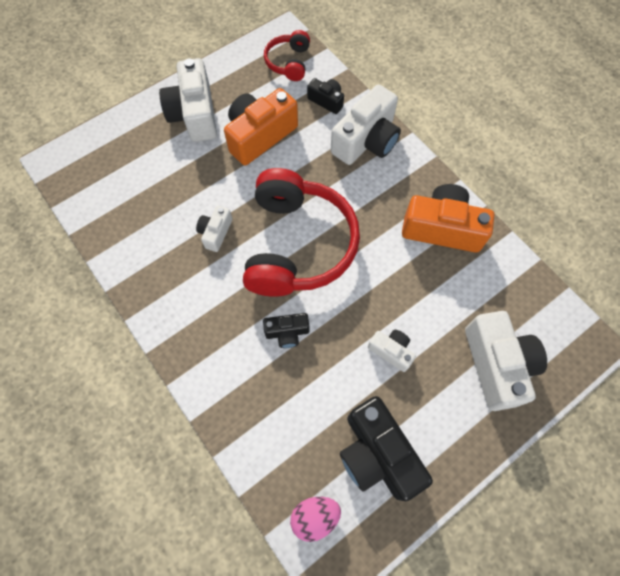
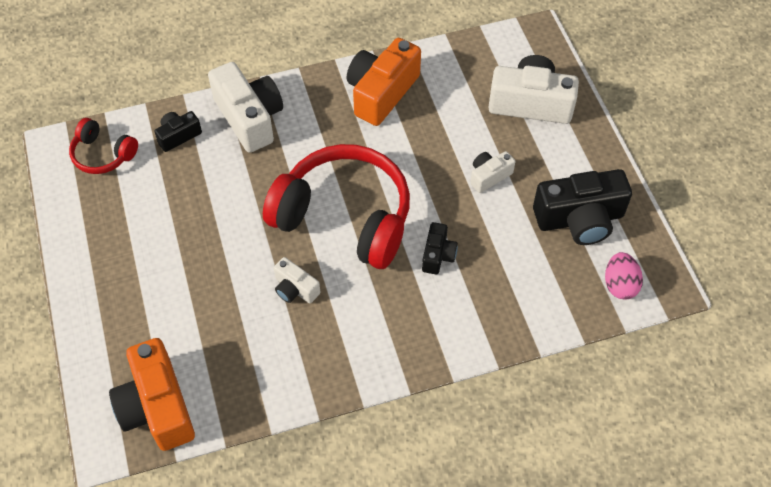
camera: 70 degrees left, 10 degrees down
(194, 114) = (123, 269): white camera -> none
(260, 136) = (190, 212): orange camera -> orange camera (157, 407)

